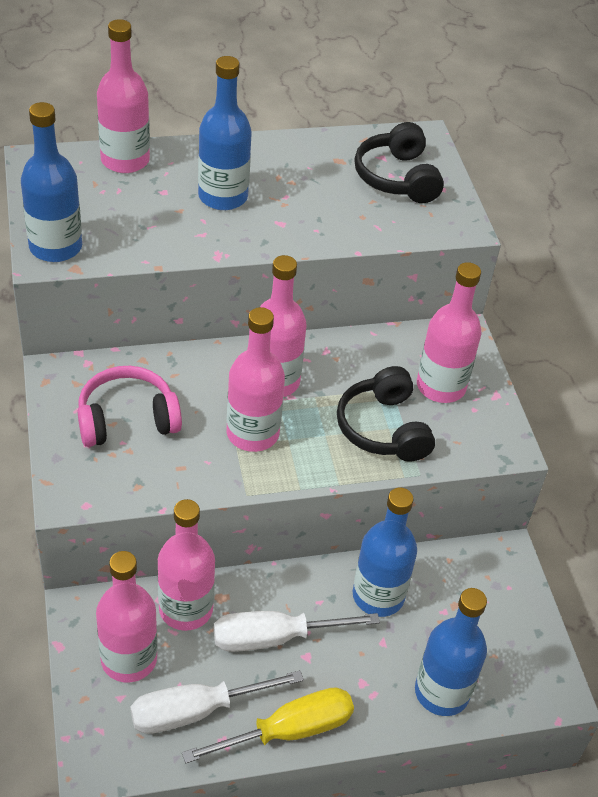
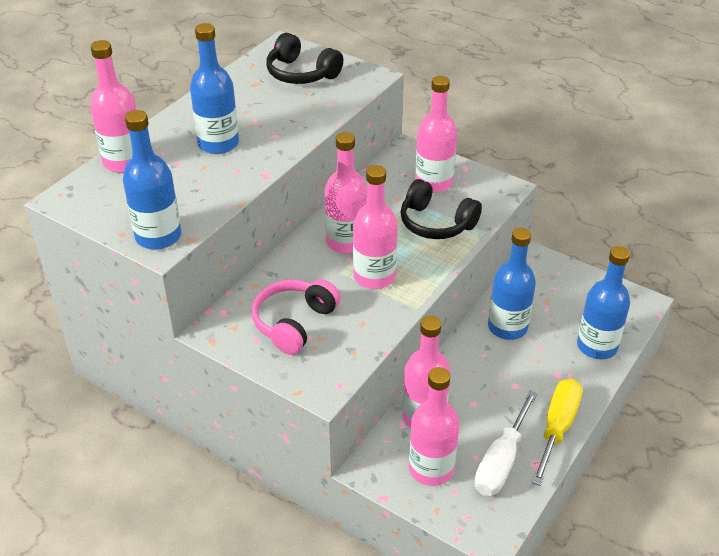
camera: 40 degrees left, 5 degrees down
(274, 638) = (488, 391): white screwdriver -> none

